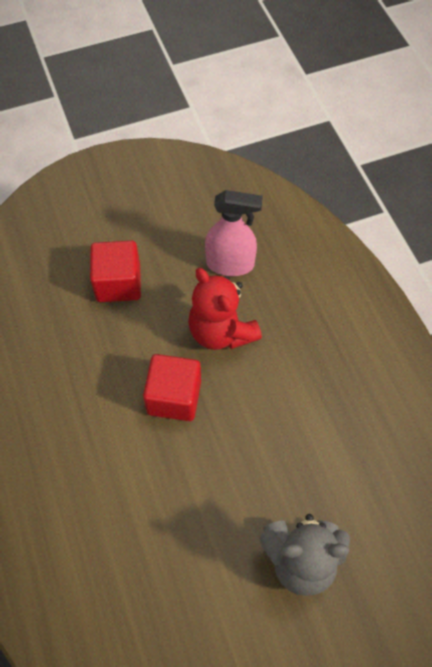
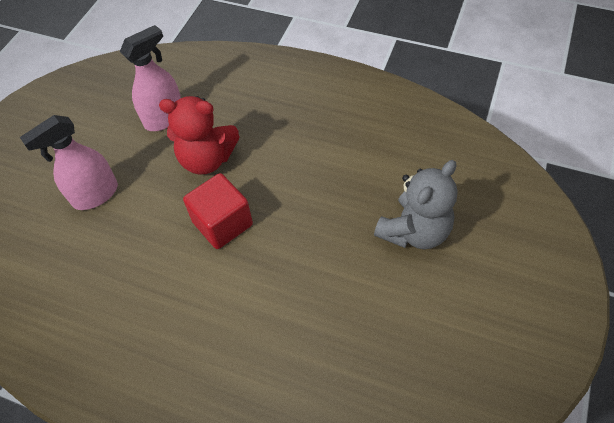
camera: 45 degrees left, 5 degrees down
(118, 283) = (95, 195): red cube -> pink spray bottle

